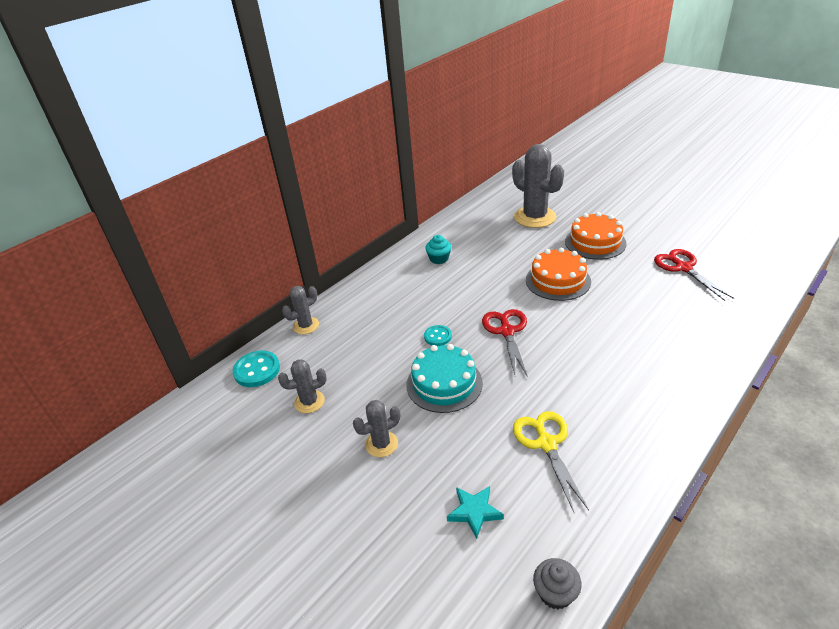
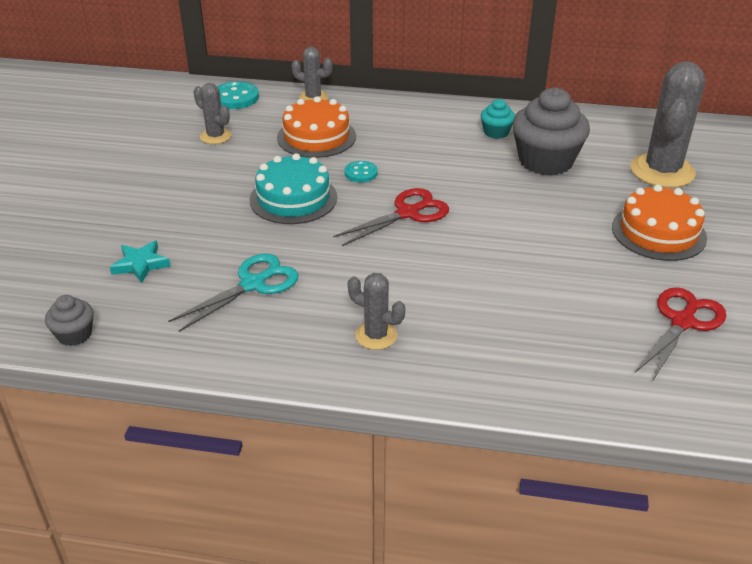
camera: 55 degrees right, 0 degrees up
(381, 444) = (190, 190): grey cactus -> grey cactus (376, 335)
(490, 252) = (545, 161): none -> grey cupcake
(546, 443) = (253, 284): yellow scissors -> turquoise scissors
(558, 280) = (539, 223): orange cake -> orange cake (316, 137)

